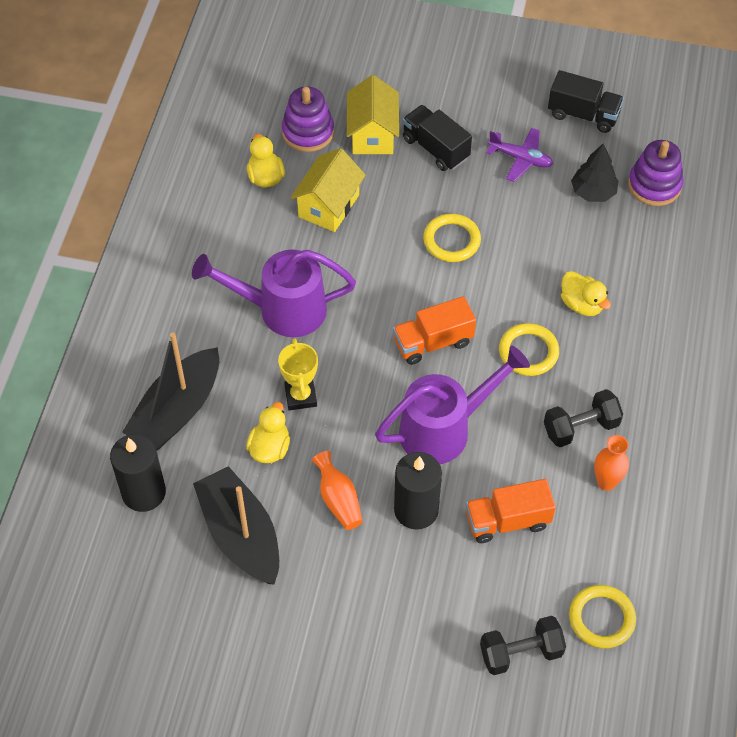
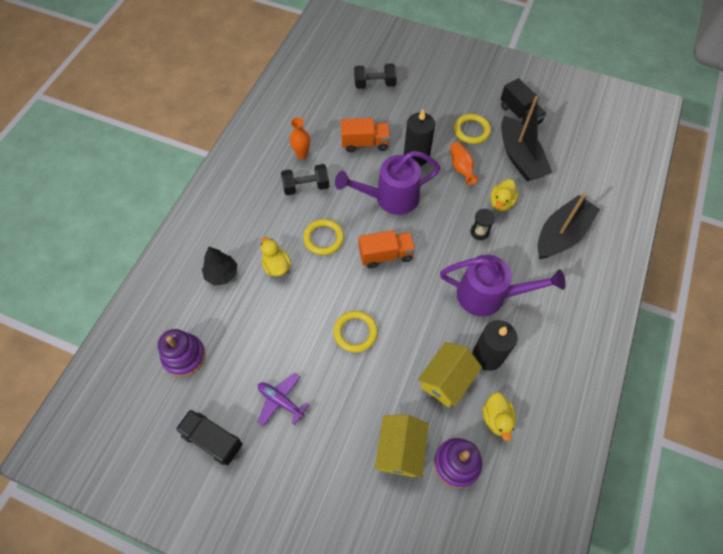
camera: 170 degrees left, 5 degrees up
(144, 492) = (579, 188): black candle -> black candle (487, 356)
(300, 396) = (479, 232): yellow trophy -> black hourglass
(435, 148) = (349, 425): black truck -> black truck (520, 114)
(593, 192) = (234, 358): black tree -> black tree (222, 274)
(601, 618) = (328, 92): yellow ring -> yellow ring (471, 131)

